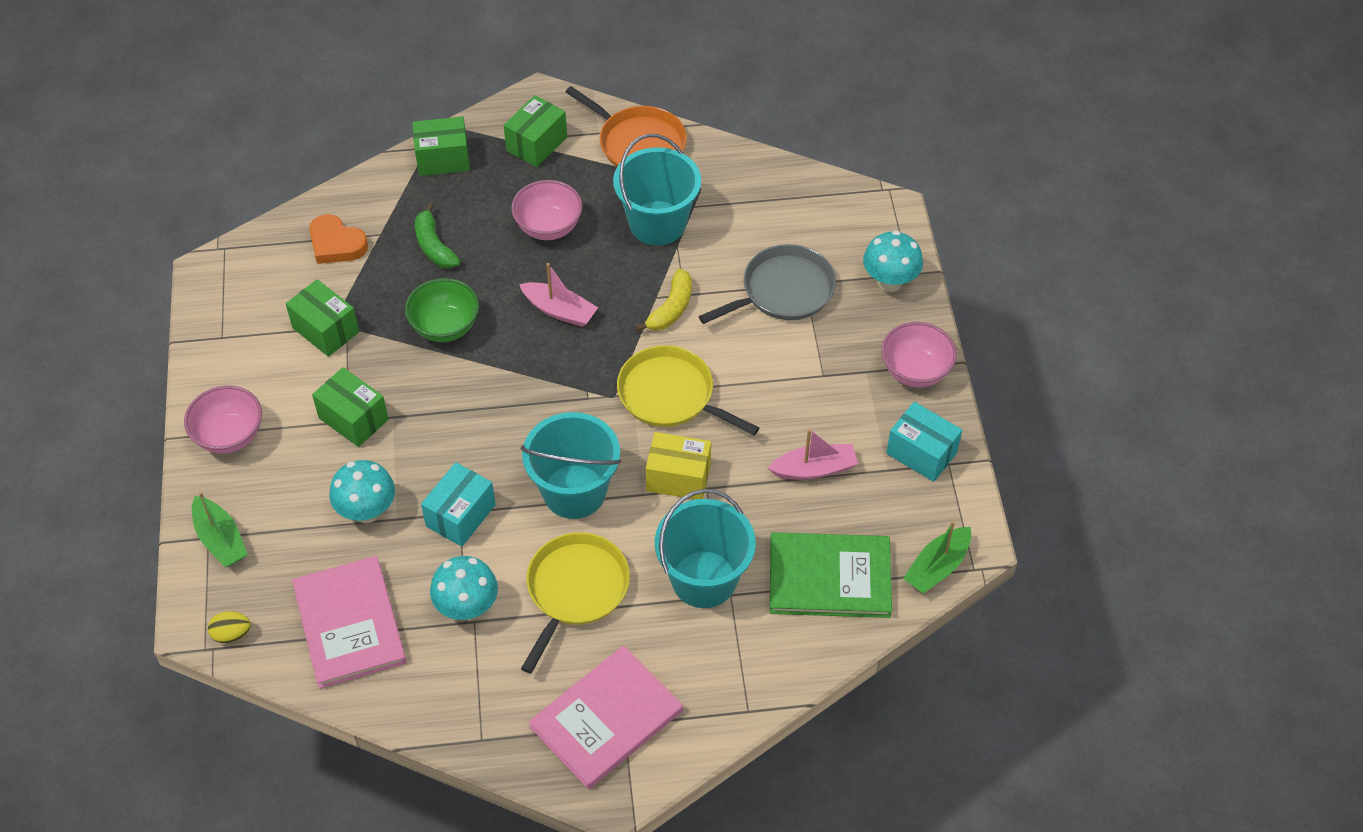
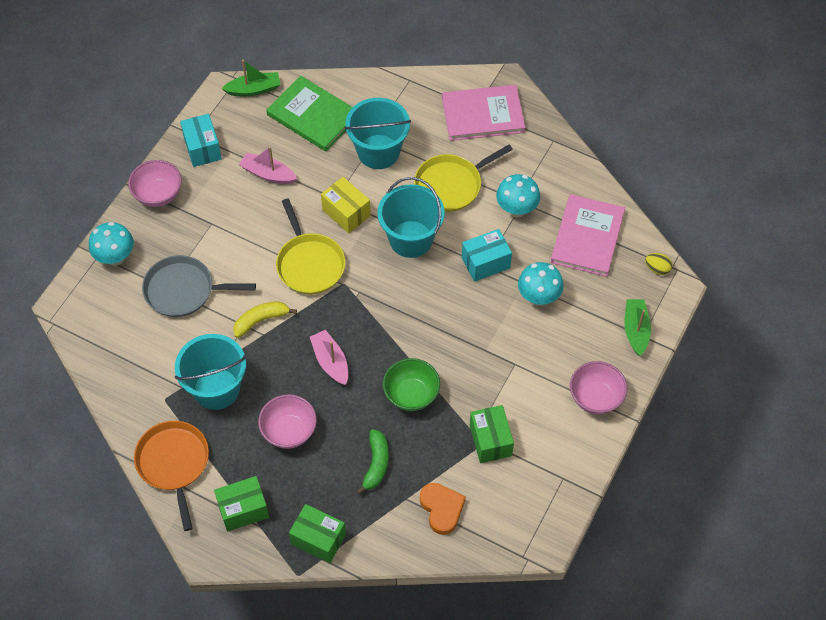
camera: 145 degrees left, 5 degrees up
(353, 419) = (510, 363): green box -> none

